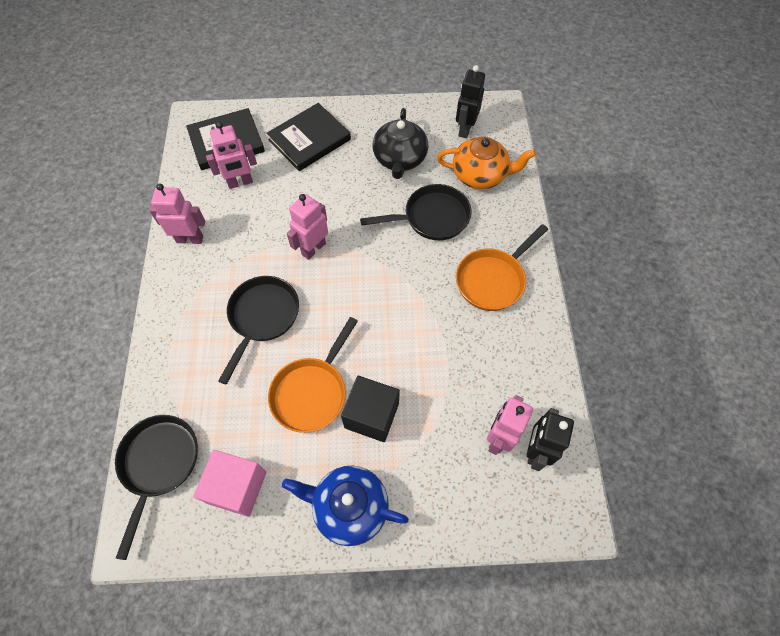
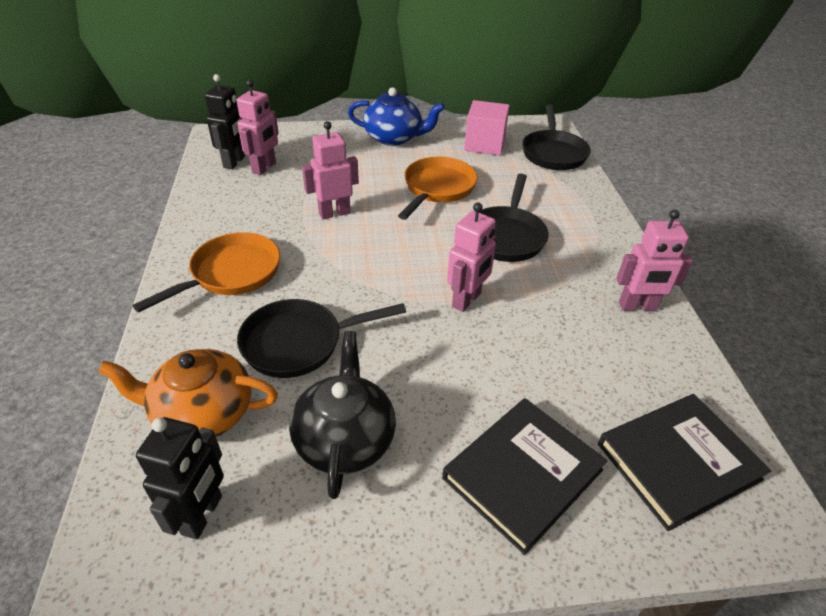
camera: 175 degrees right, 20 degrees down
(240, 183) = (611, 385): pink robot -> pink robot (334, 213)
(371, 415) = (379, 177): black cube -> none

